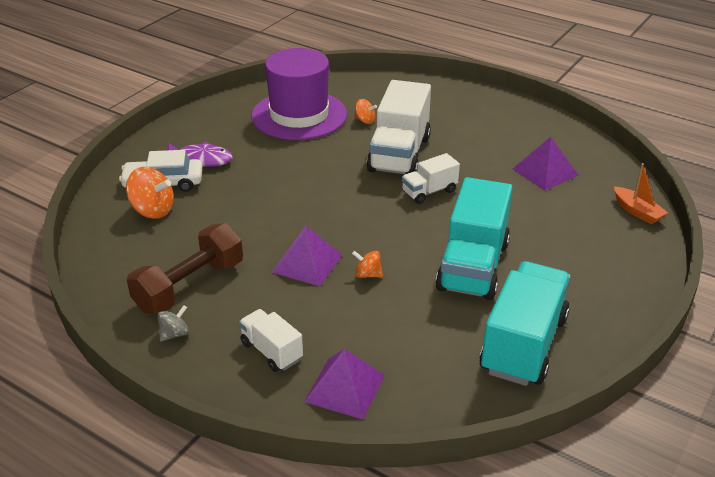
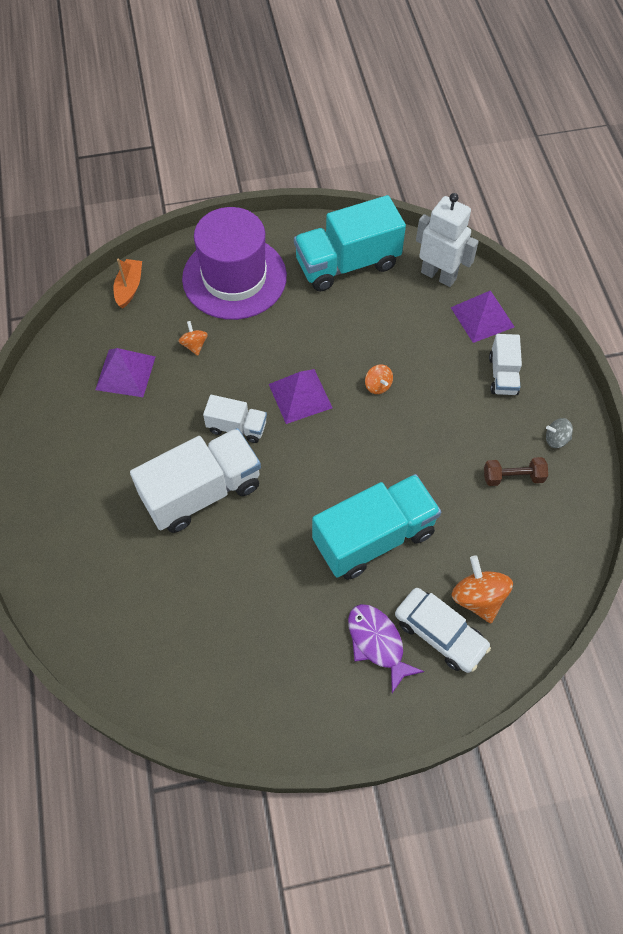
camera: 135 degrees left, 25 degrees up
(189, 286) = (513, 477): brown dumbbell -> brown dumbbell, size x0.54
(299, 115) = (217, 638): purple hat -> purple hat (234, 277)
(307, 263) = (408, 430): purple pyramid -> purple pyramid (300, 395)
(365, 120) = (170, 570): orange spinning top -> orange spinning top (194, 345)
(432, 397) = (438, 275): none -> white robot
(473, 266) = (301, 335): turquoise truck -> turquoise truck (374, 537)

